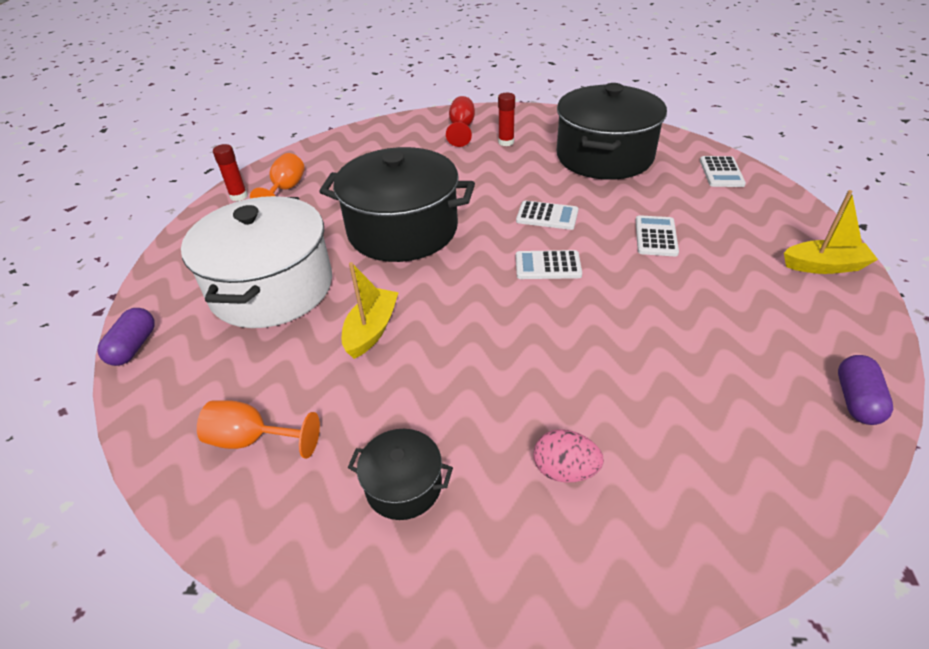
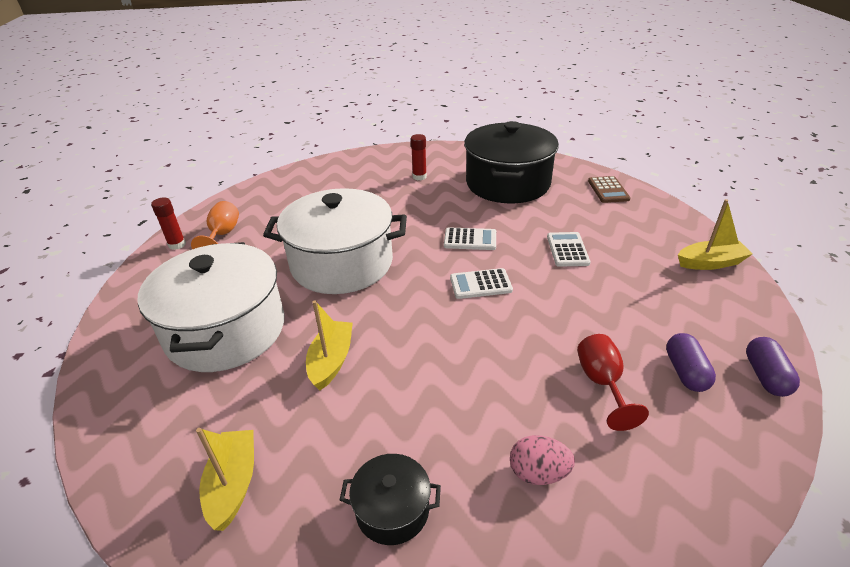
camera: 10 degrees left, 5 degrees down
(134, 347) = (93, 404): purple capsule -> purple capsule (685, 372)
(252, 440) = (233, 484): orange goblet -> yellow boat
(402, 230) = (342, 263): black pot -> white pot
(461, 129) = (377, 167): red goblet -> red goblet (602, 383)
(721, 172) = (608, 190): white calculator -> brown calculator

